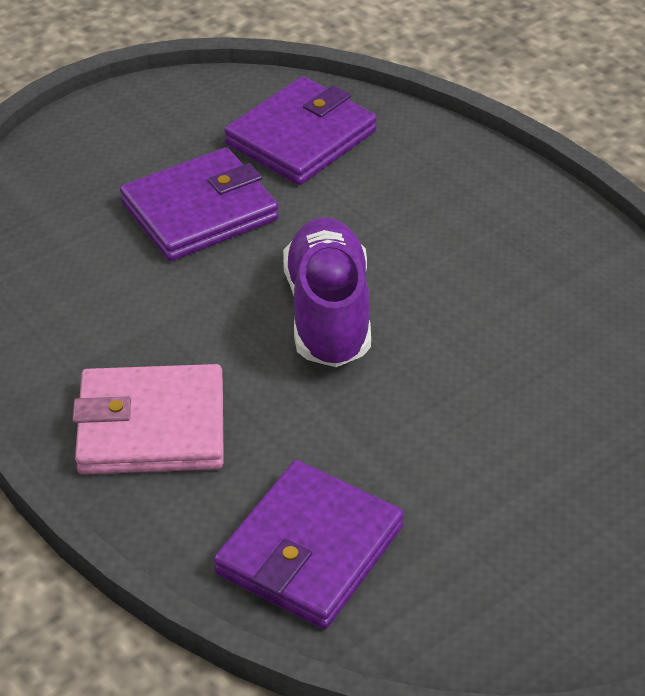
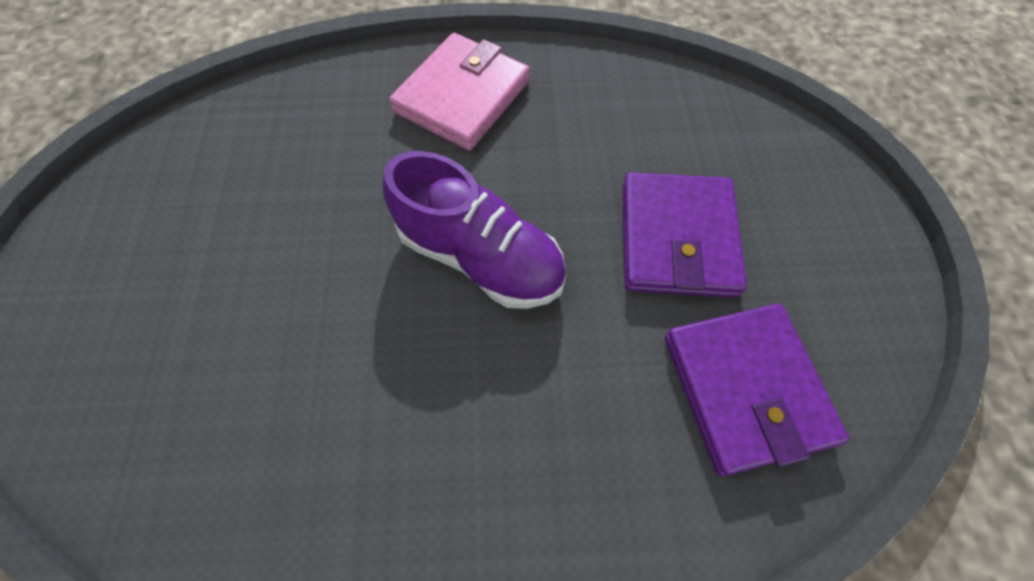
camera: 125 degrees right, 20 degrees up
(309, 550) = (289, 121): purple wallet -> none

